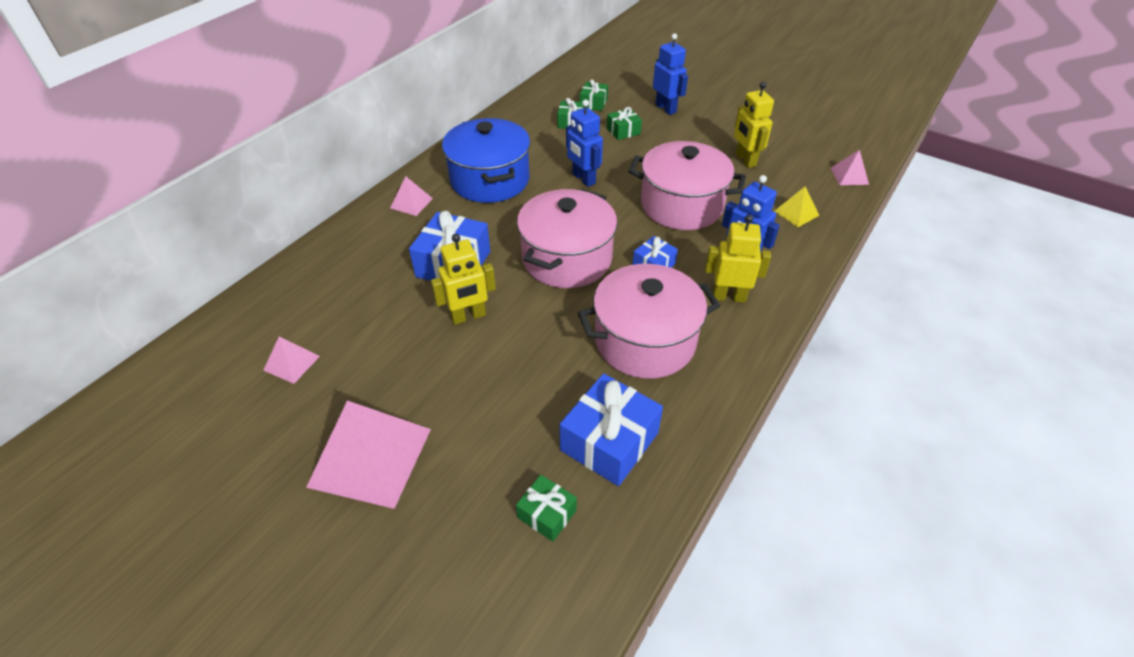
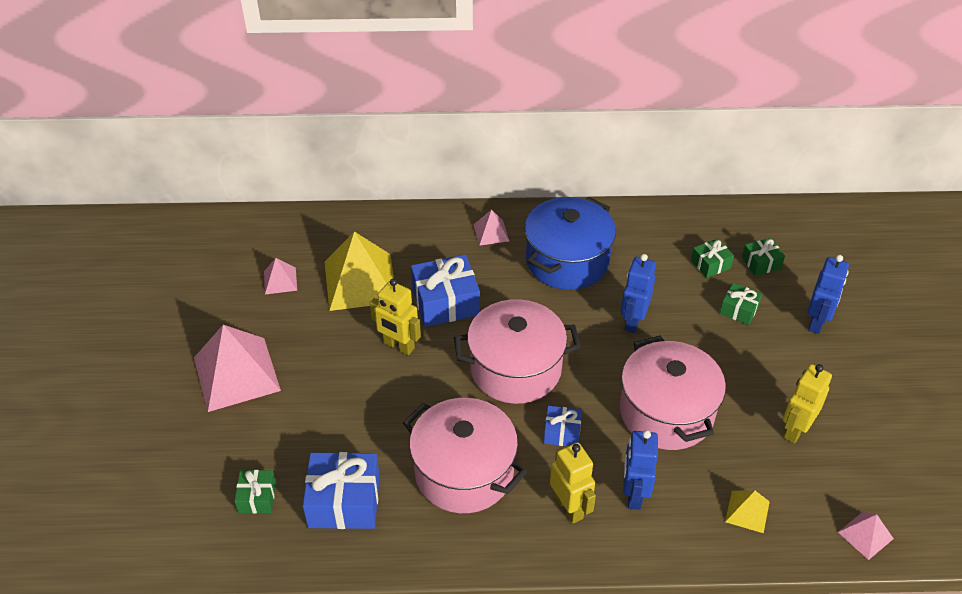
camera: 55 degrees right, 0 degrees up
(365, 306) = (360, 281): none -> yellow pyramid

